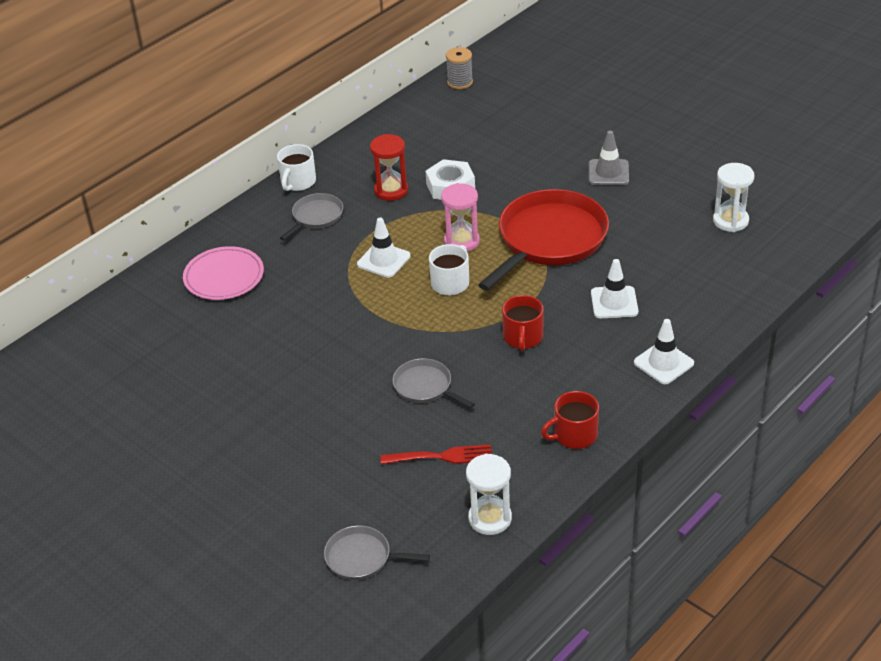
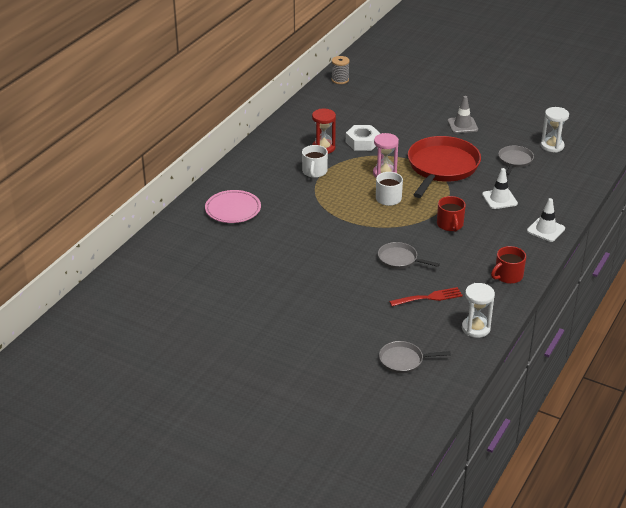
camera: 15 degrees left, 5 degrees down
(298, 182) = (257, 148): white mug -> white mug (314, 172)
(316, 217) = (279, 168): grey pan -> grey pan (515, 160)
(383, 260) = (338, 189): white traffic cone -> none

